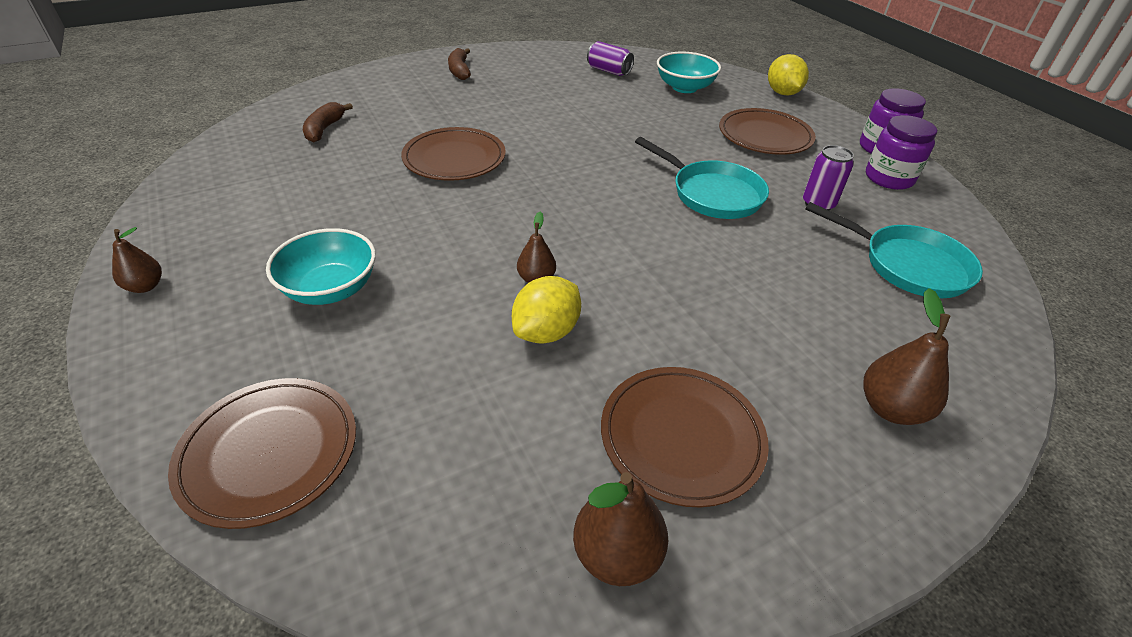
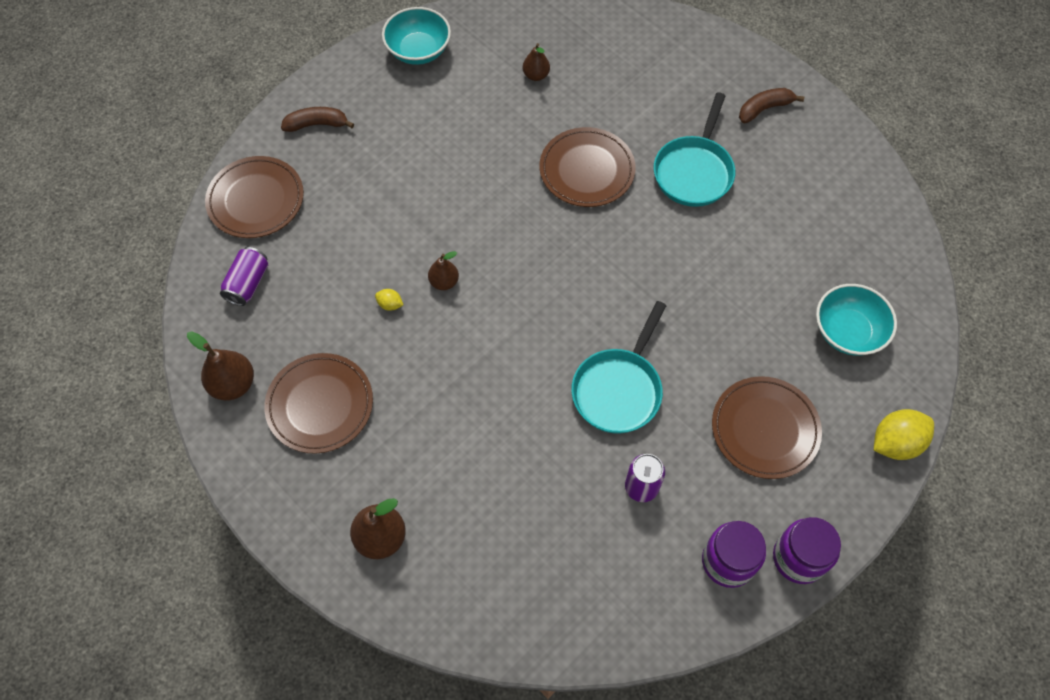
camera: 75 degrees right, 20 degrees up
(145, 286) = (360, 68): brown pear -> brown pear (536, 75)
(325, 129) = (591, 59): brown banana -> brown banana (317, 124)
(331, 289) = (391, 164): turquoise bowl -> turquoise bowl (418, 50)
(546, 332) = (390, 304): yellow lemon -> yellow lemon, size x0.47
(609, 71) = (848, 245): purple can -> purple can (248, 284)
(908, 265) = (566, 567): turquoise pan -> turquoise pan (694, 171)

